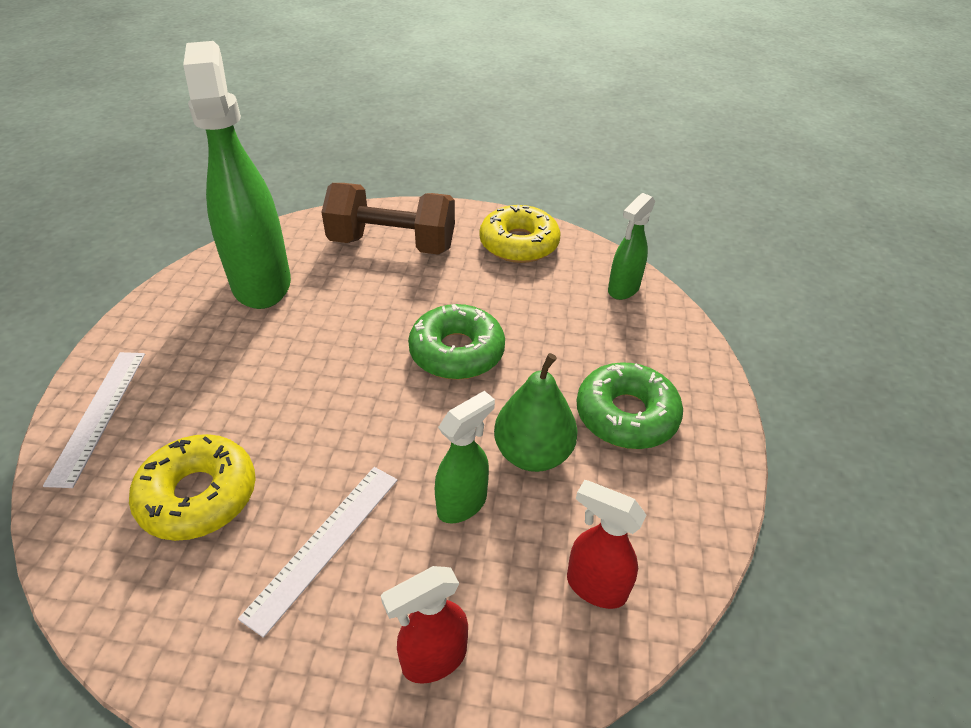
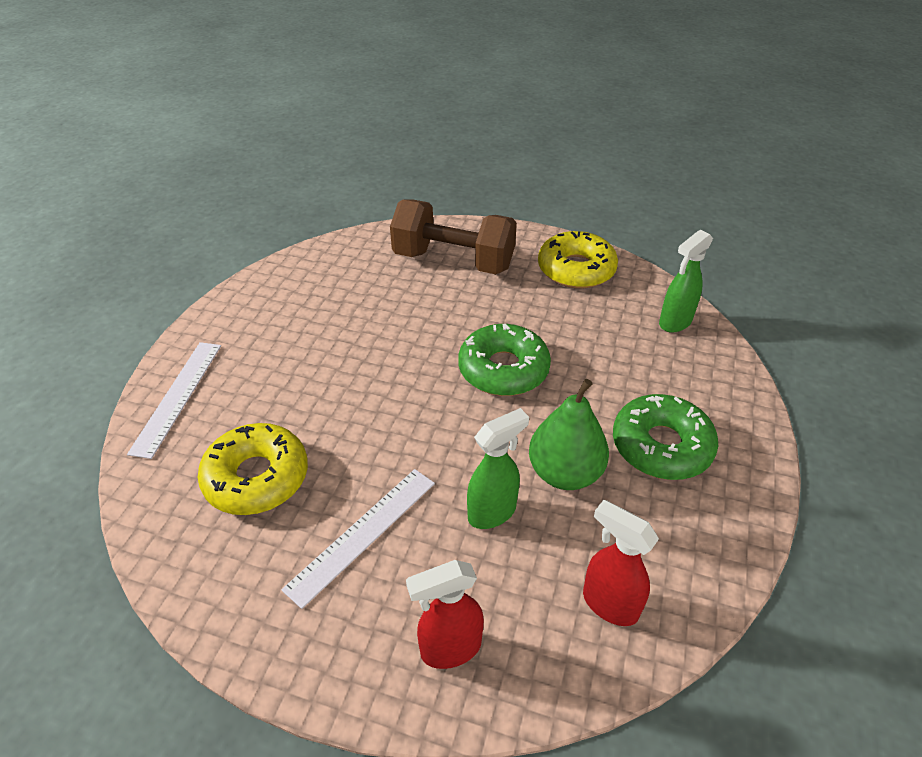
camera: 10 degrees right, 0 degrees up
(261, 283) = (329, 288): green spray bottle -> none

